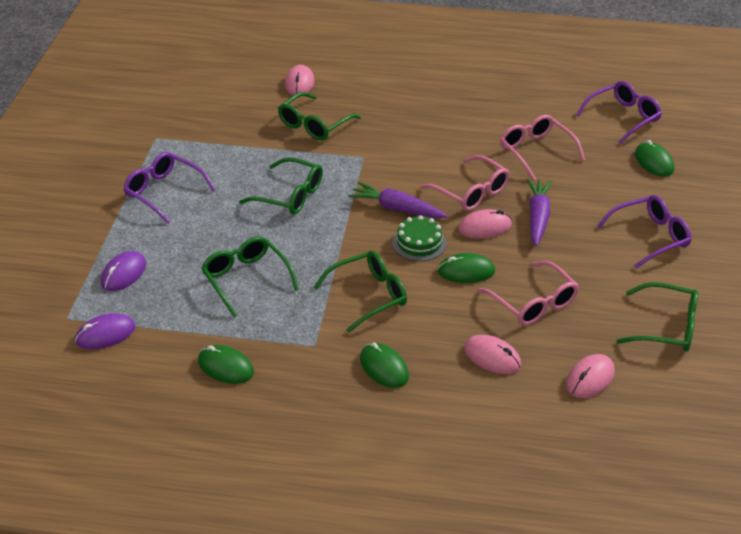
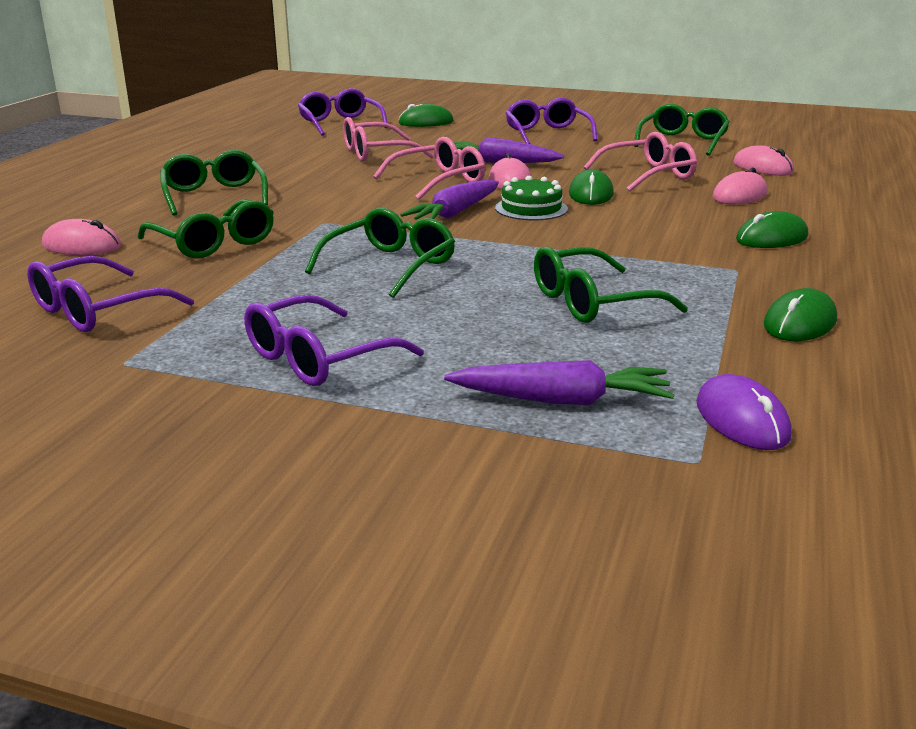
camera: 80 degrees left, 15 degrees down
(123, 273) = (562, 400): purple mouse -> purple carrot
(212, 114) = (97, 310): none -> purple glasses
(369, 296) = (634, 237): green glasses -> green glasses (214, 196)

